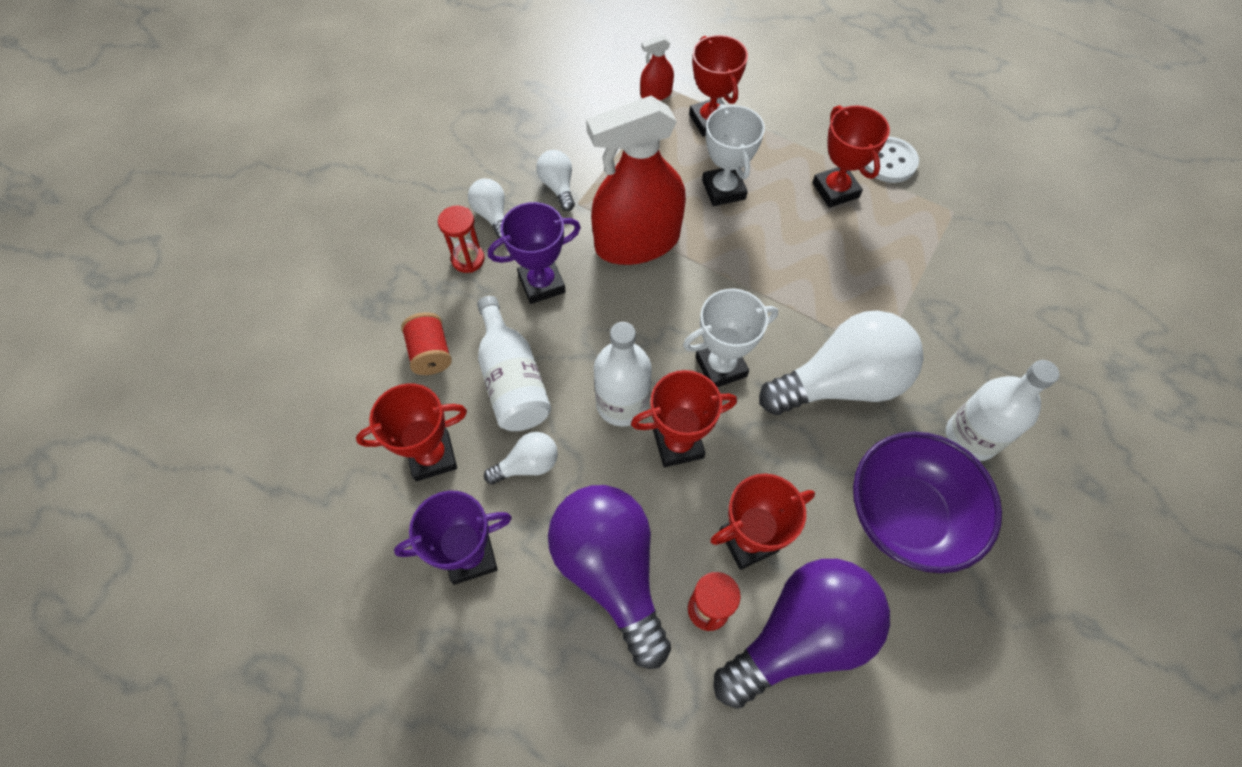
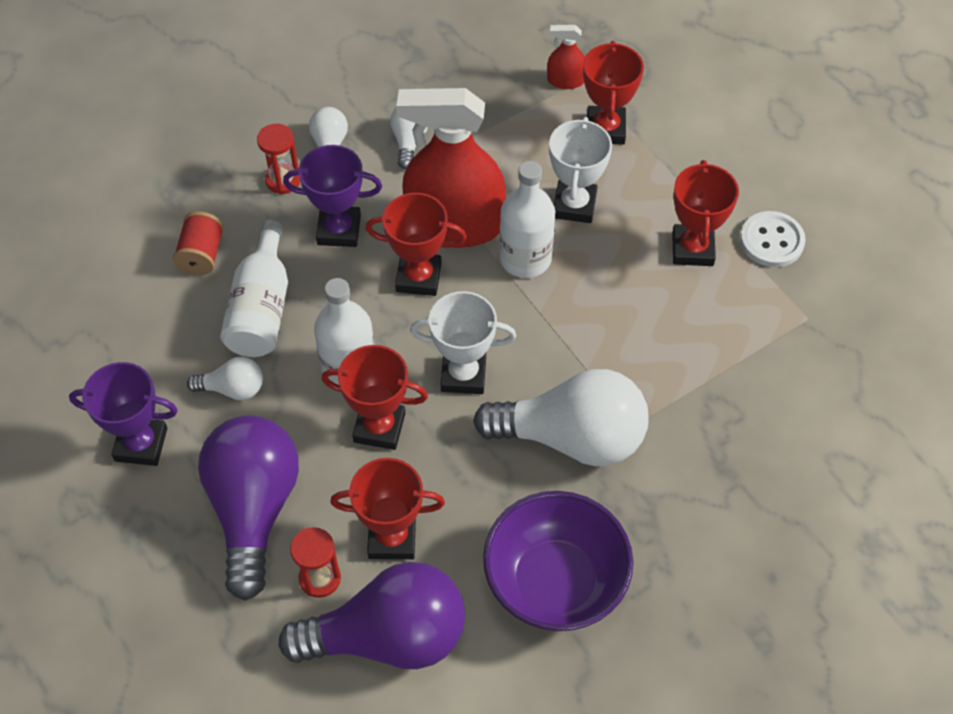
camera: 25 degrees right, 5 degrees down
(432, 456) = (154, 346): red trophy -> red trophy (418, 277)
(971, 437) = (670, 541): white bottle -> white bottle (525, 258)

